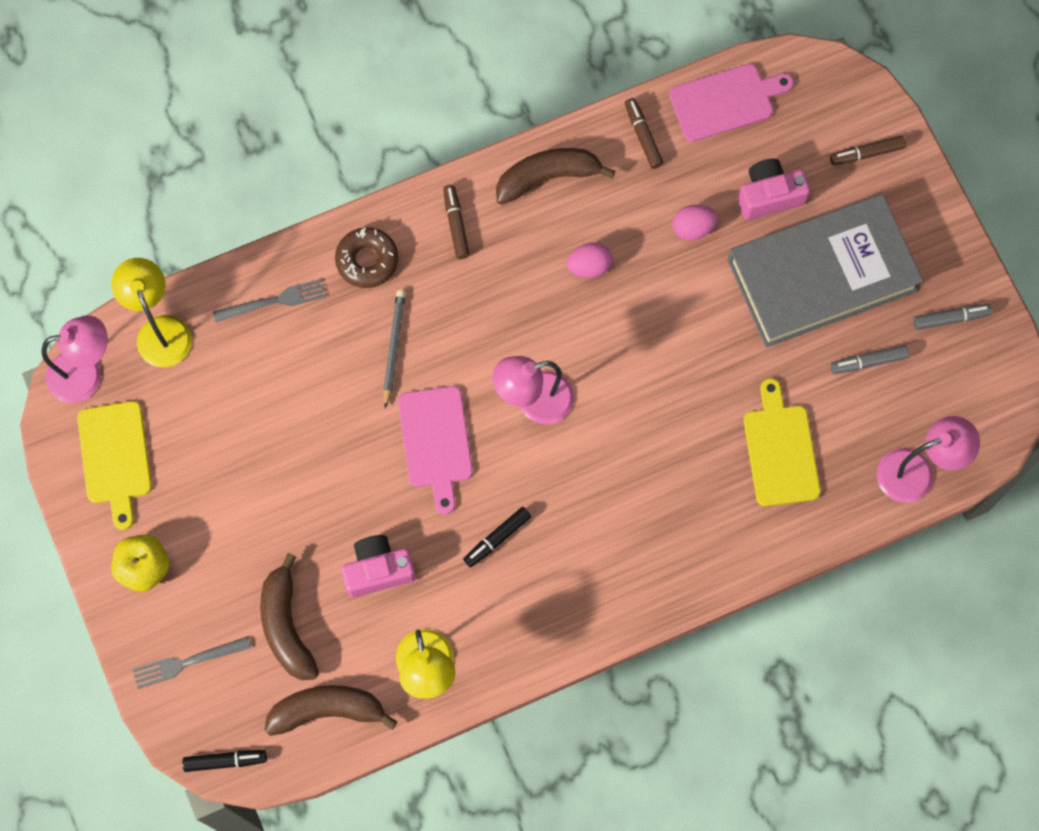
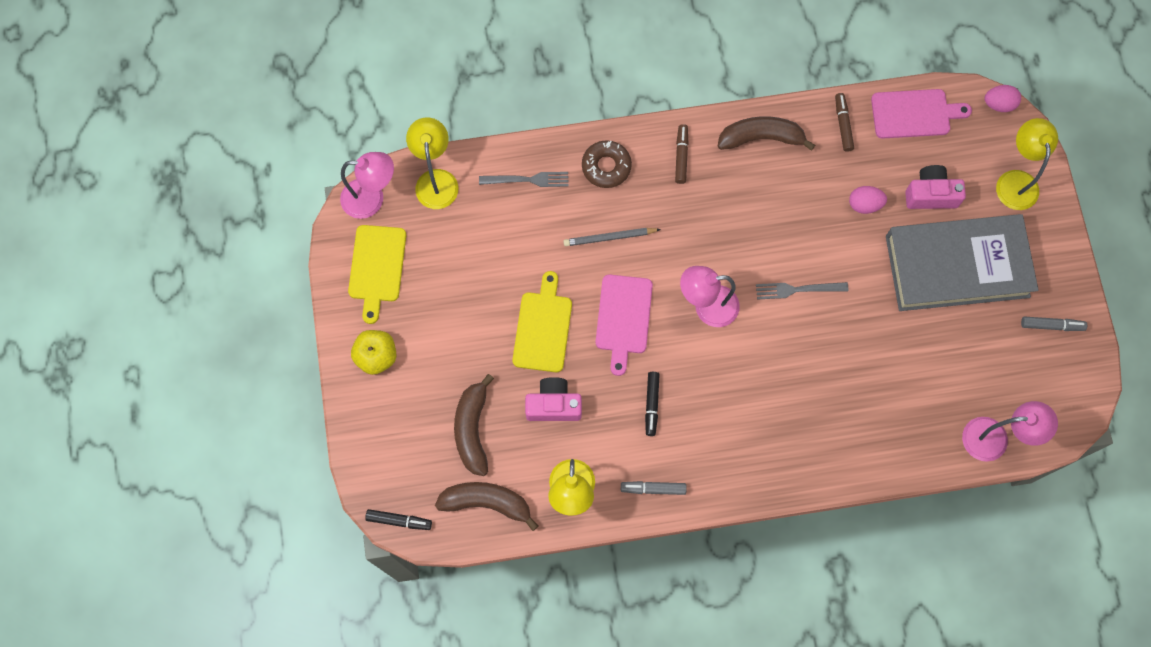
camera: 15 degrees right, 0 degrees up
(187, 662) = (390, 437): grey fork -> grey fork (797, 289)
(393, 347) = (609, 238): grey pencil -> grey pencil turned 120 degrees counterclockwise
(497, 538) = (651, 405): black marker -> black marker turned 60 degrees counterclockwise
(589, 266) = (776, 214): pink egg -> pink egg (998, 104)
(780, 450) = (890, 393): yellow cutting board -> yellow cutting board (543, 328)
(866, 153) = (1015, 181): brown marker -> yellow lamp
(868, 362) = (977, 343): grey marker -> grey marker (653, 489)

